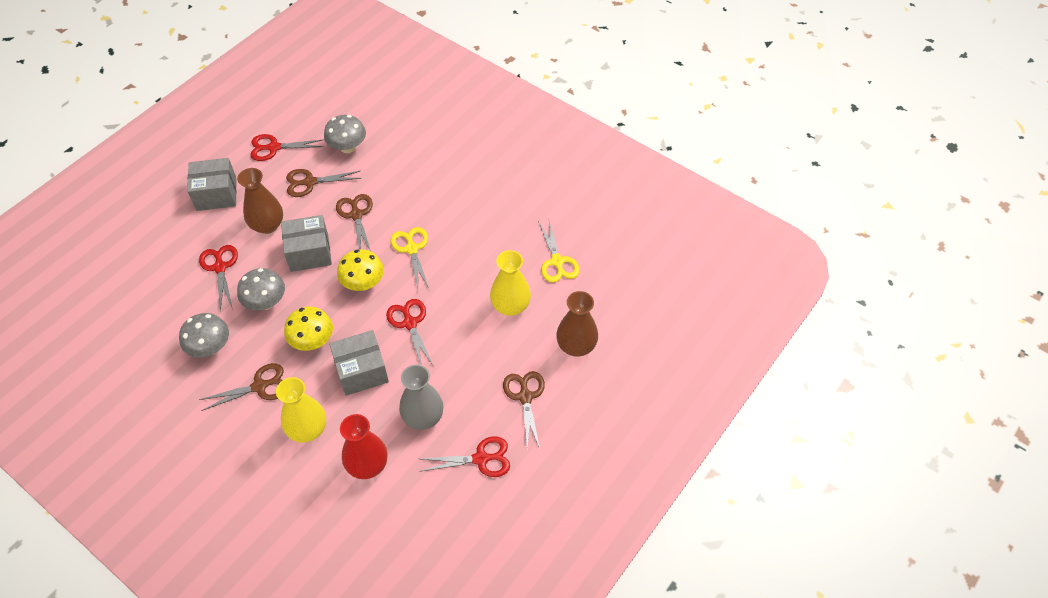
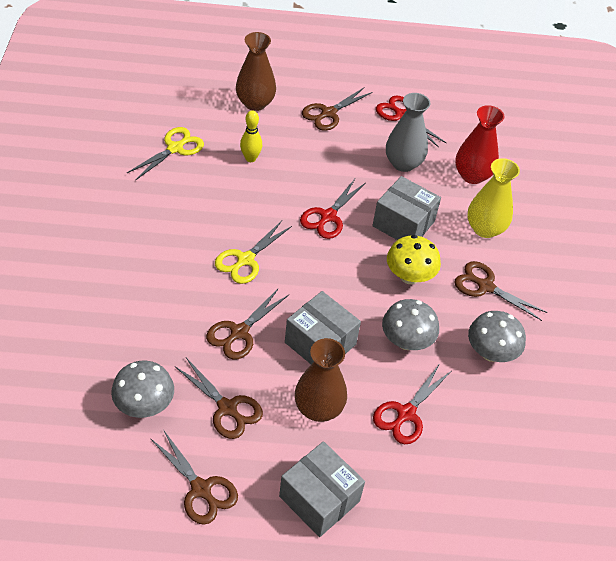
camera: 130 degrees left, 5 degrees down
(273, 148) = (201, 489): red scissors -> brown scissors
(363, 283) = (317, 275): yellow mushroom -> none
(510, 306) = (250, 158): yellow vase -> yellow bowling pin

